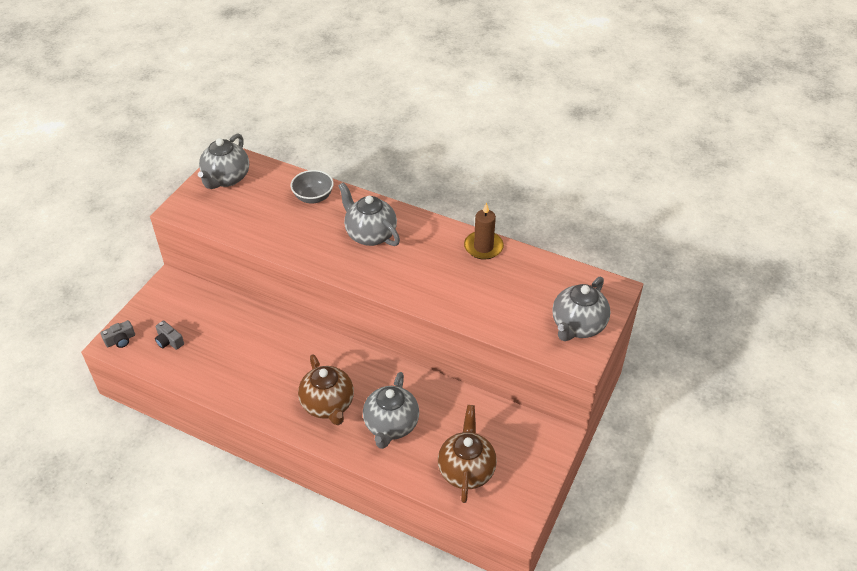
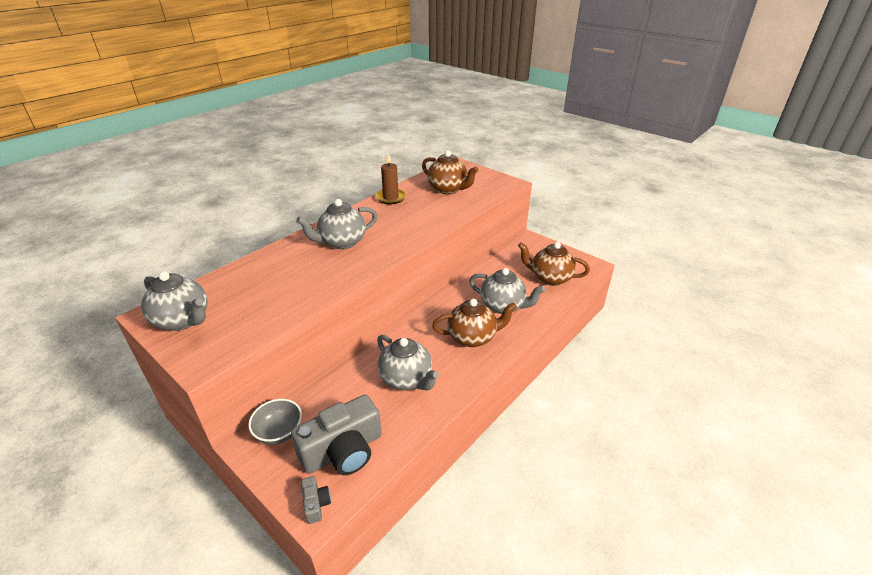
camera: 75 degrees left, 10 degrees down
(169, 341) = (343, 451): grey camera -> grey camera, size x2.31
(313, 197) = (267, 266): grey bowl -> grey bowl (279, 432)
(530, 295) = (448, 189): none -> brown teapot
(577, 326) = (482, 179): grey teapot -> grey teapot (406, 379)

